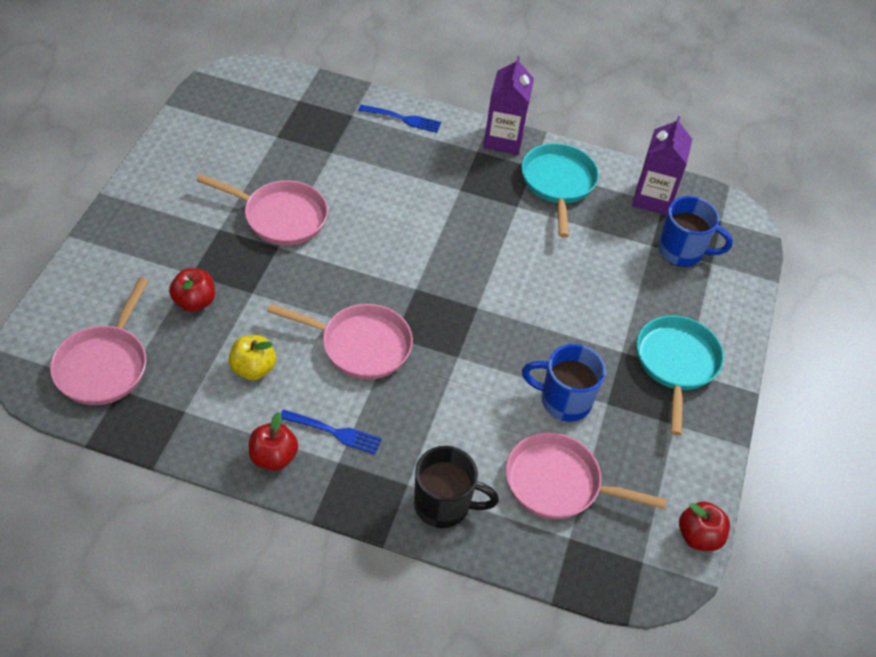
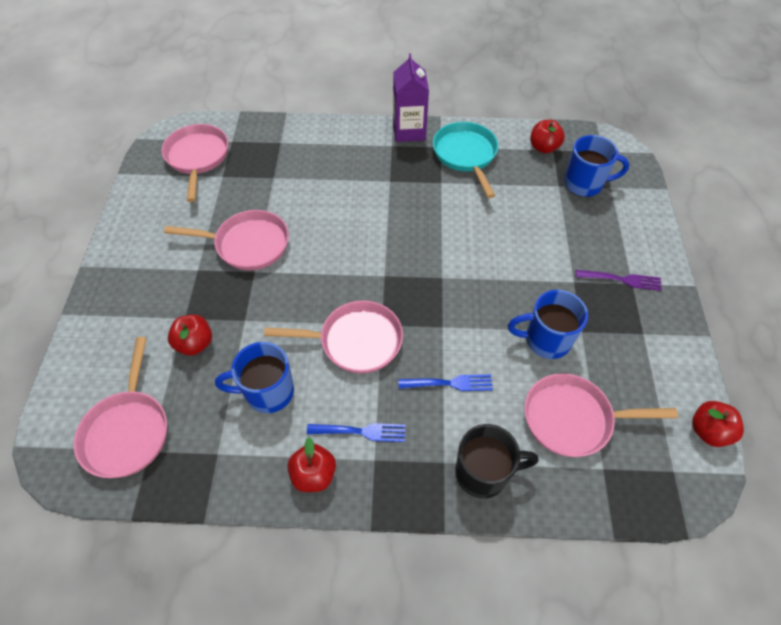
camera: 10 degrees left, 5 degrees up
(253, 369) = (268, 392): yellow apple -> blue mug
(256, 109) = (197, 158): none -> pink pan
(402, 119) = (322, 135): blue fork -> blue fork (449, 383)
(653, 198) = (543, 147): purple carton -> red apple
(676, 364) = (621, 280): turquoise pan -> purple fork

